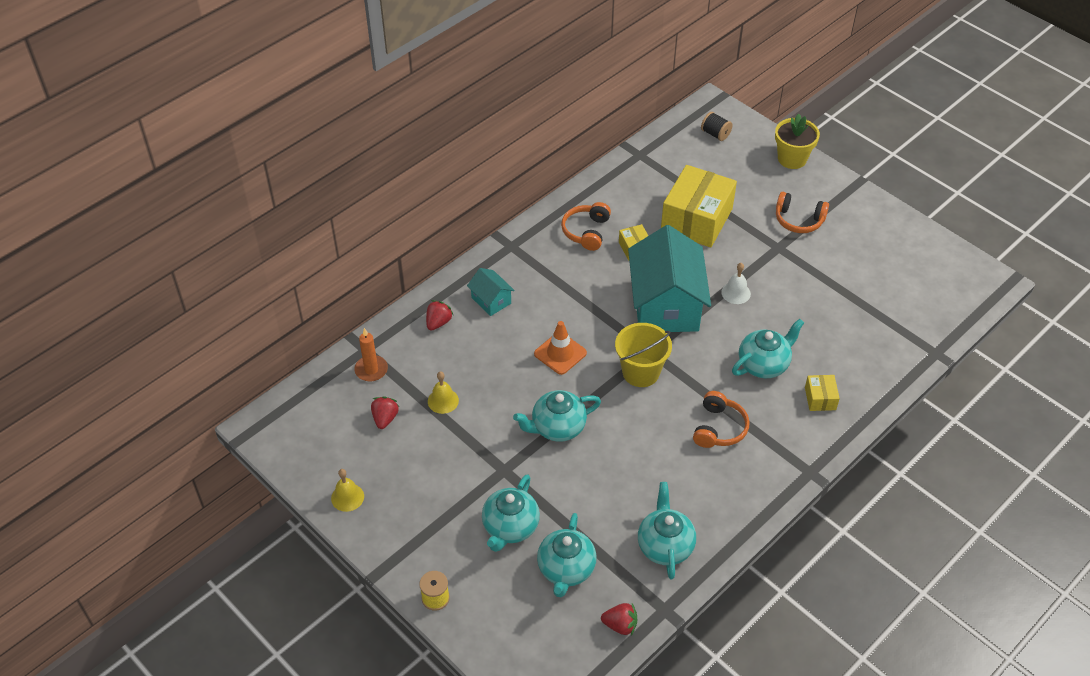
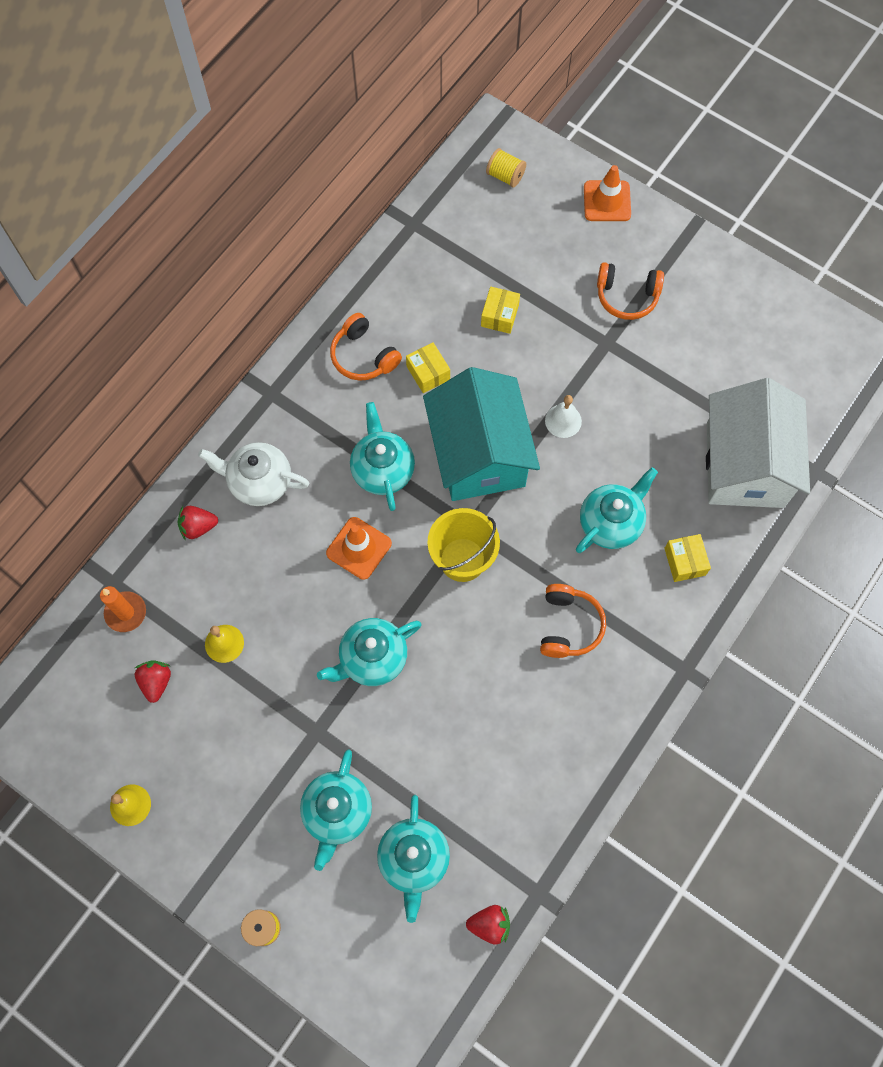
camera: 10 degrees left, 20 degrees up
(438, 322) = (198, 527): red strawberry -> red strawberry turned 120 degrees counterclockwise
(491, 300) = (259, 482): turquoise house -> white teapot
(586, 231) = (363, 356): orange headphones -> orange headphones turned 45 degrees counterclockwise
(665, 546) = (527, 805): turquoise teapot -> turquoise teapot (383, 470)
(696, 219) = (499, 315): yellow box -> yellow box, size x0.44
(715, 134) = (505, 176): black spool -> yellow spool
(792, 159) = (607, 201): yellow flower pot -> orange traffic cone
(878, 341) = (744, 465): none -> white house

